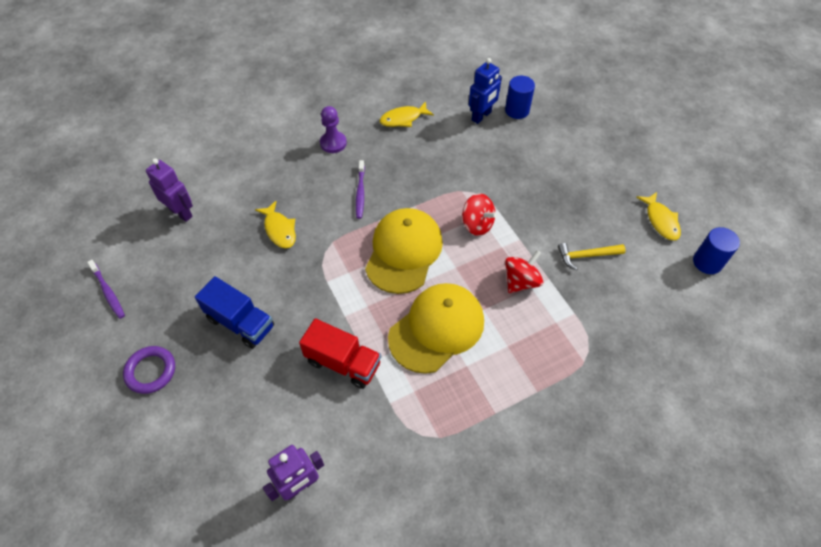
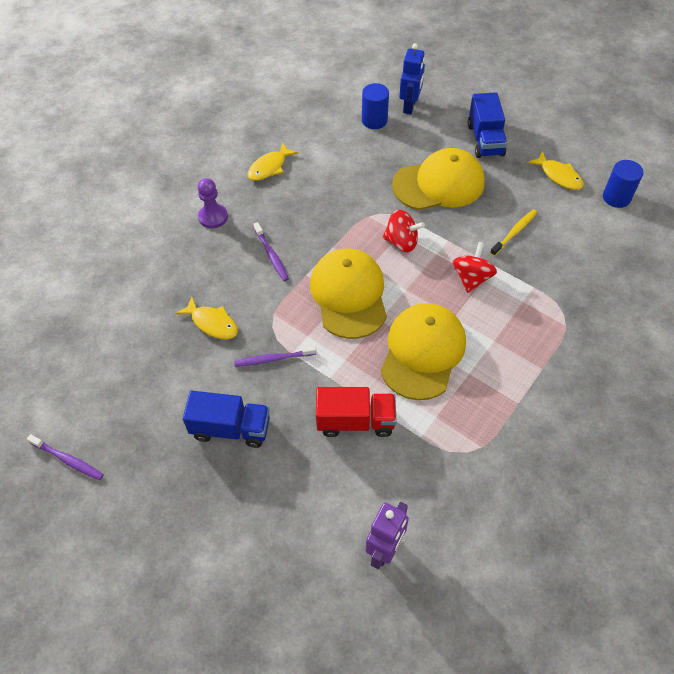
camera: 25 degrees left, 0 degrees up
(151, 371) = (168, 515): purple ring -> none
(181, 213) = (95, 348): purple robot -> none
(308, 280) = (273, 359): none -> purple toothbrush
(481, 116) = (344, 138): blue robot -> blue robot (410, 106)
(541, 186) = (439, 184): none -> yellow cap
(586, 256) = (514, 232): yellow hammer -> yellow toothbrush
(608, 162) = (485, 140): none -> blue truck

